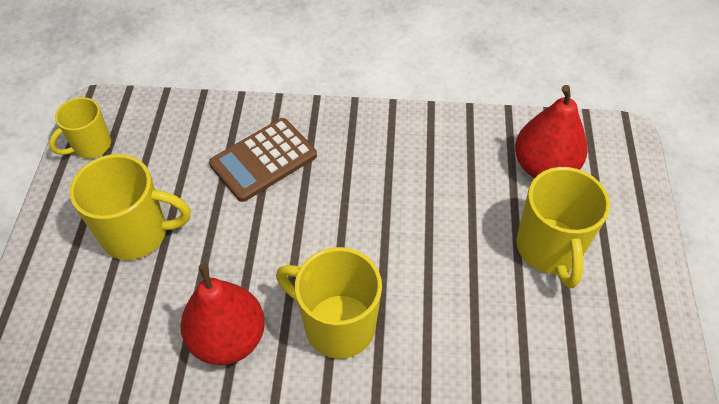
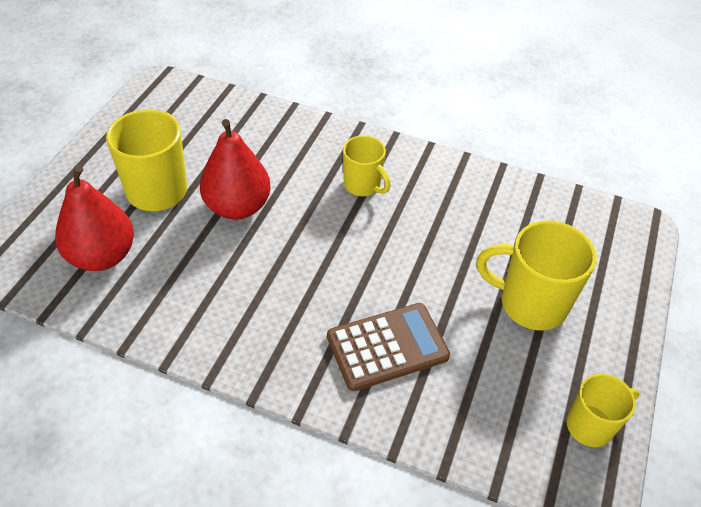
camera: 165 degrees left, 5 degrees down
(228, 338) = (453, 199): red pear -> red pear (237, 207)
(337, 325) = (363, 185): yellow mug -> yellow mug, size x0.62

